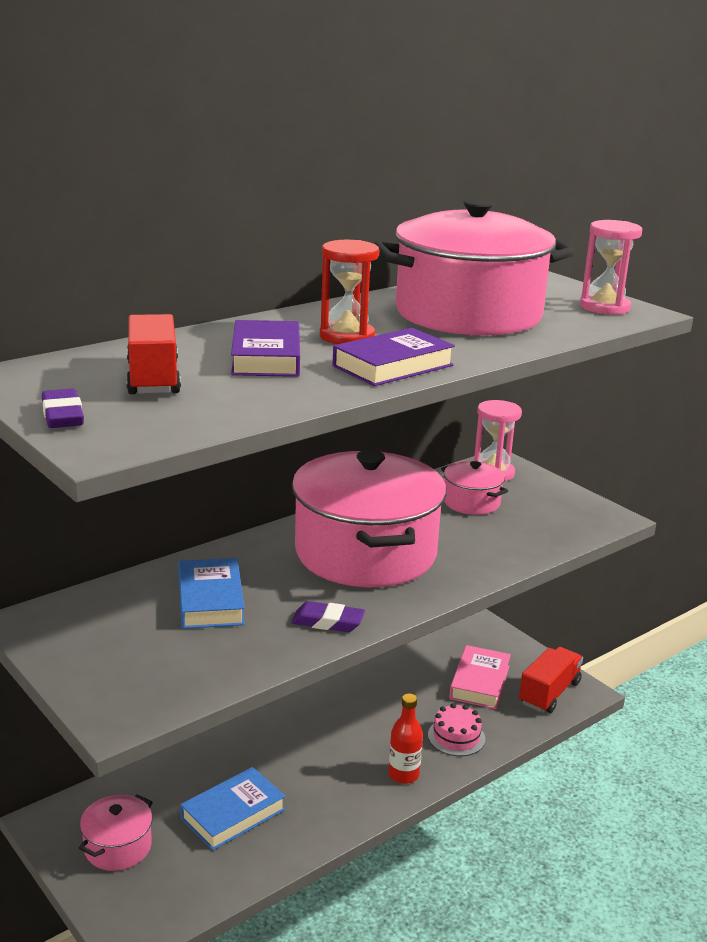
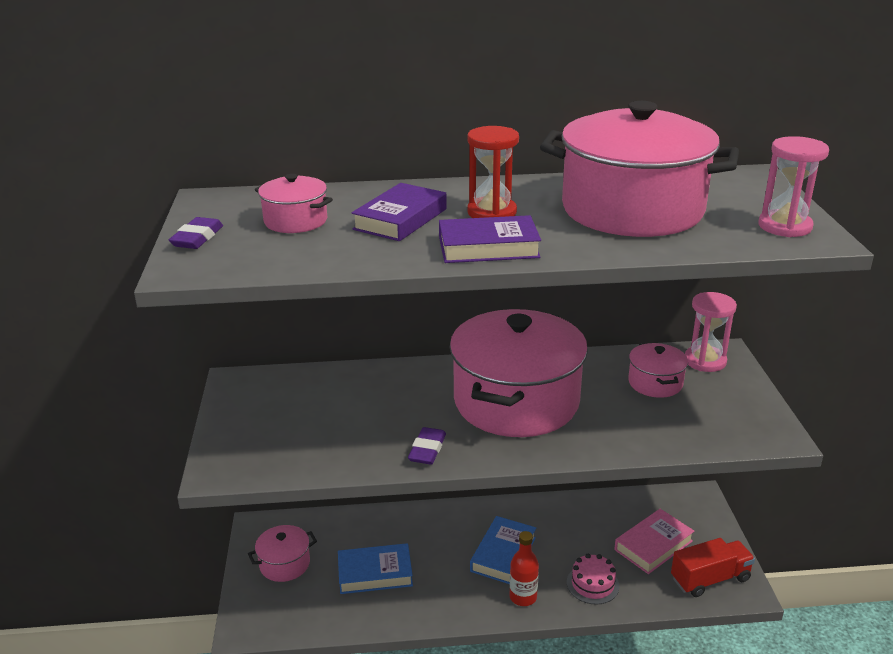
camera: 35 degrees right, 5 degrees up
(153, 378) = (296, 221): red truck -> pink pot
(210, 600) = (363, 404): blue book -> blue book (503, 554)
(327, 622) = (427, 450): purple eraser -> purple eraser turned 60 degrees clockwise

